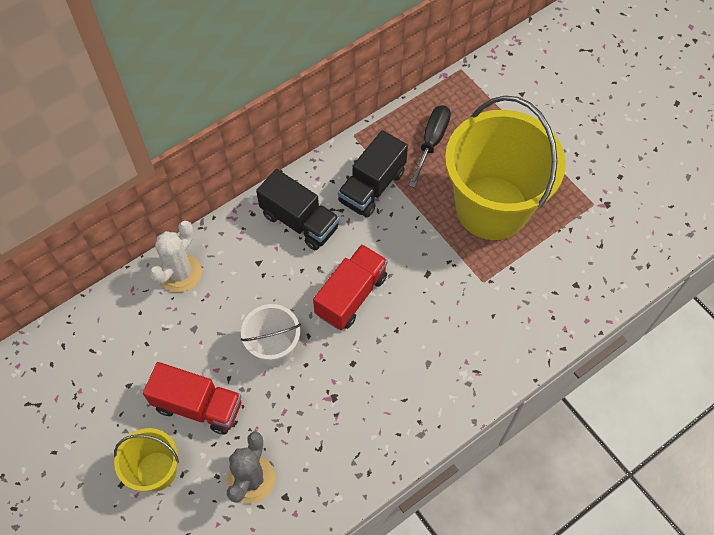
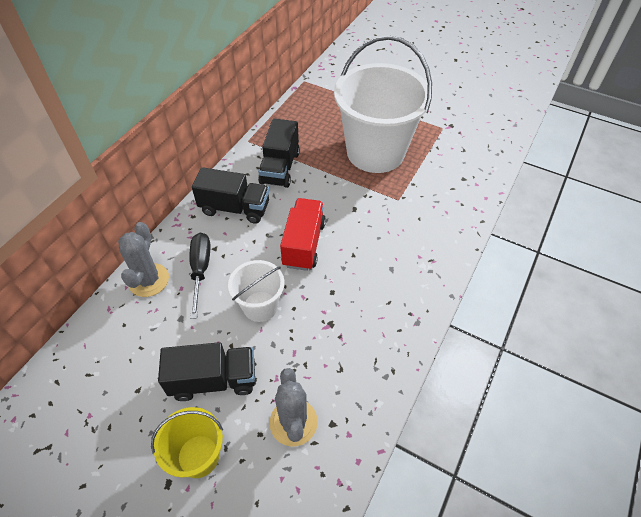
camera: 25 degrees left, 10 degrees down
(180, 273) = (148, 280): white cactus -> grey cactus
(198, 406) = (213, 380): red truck -> black truck
(431, 142) = (308, 127): black screwdriver -> black screwdriver (200, 270)
(492, 208) = (375, 152): yellow bucket -> white bucket

